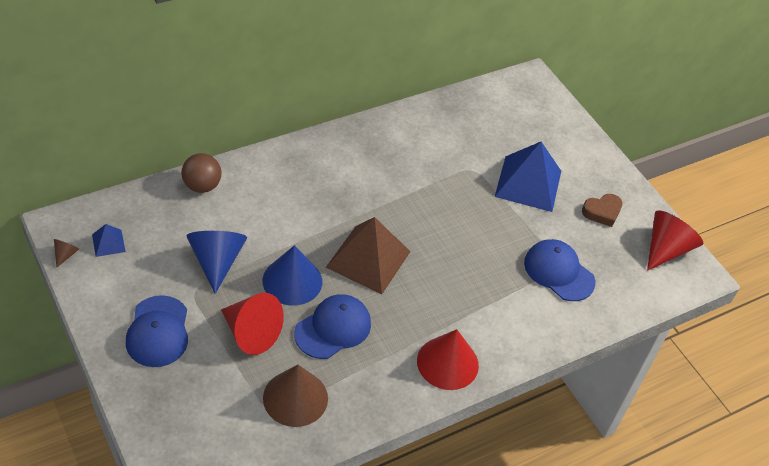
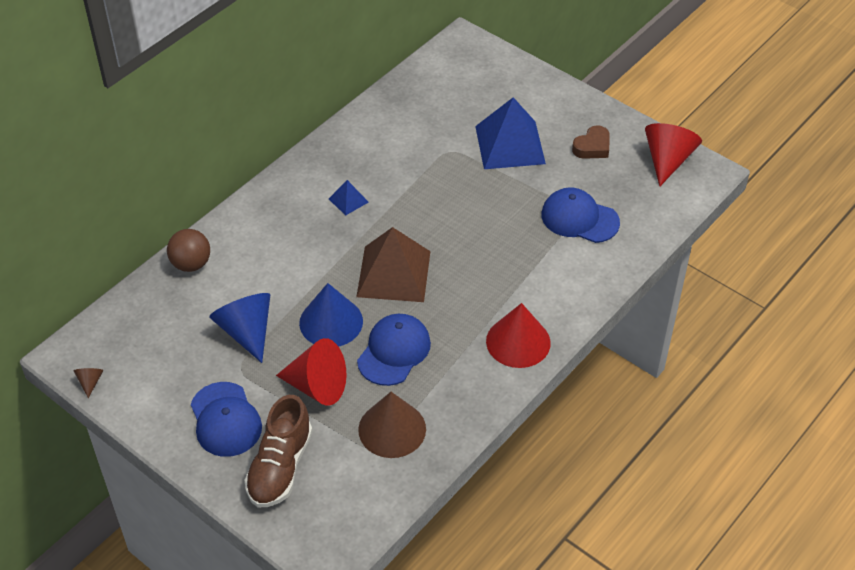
camera: 15 degrees left, 0 degrees up
(108, 243) = (127, 354): blue pyramid -> blue pyramid (348, 200)
(181, 392) = (280, 467): none -> brown shoe

